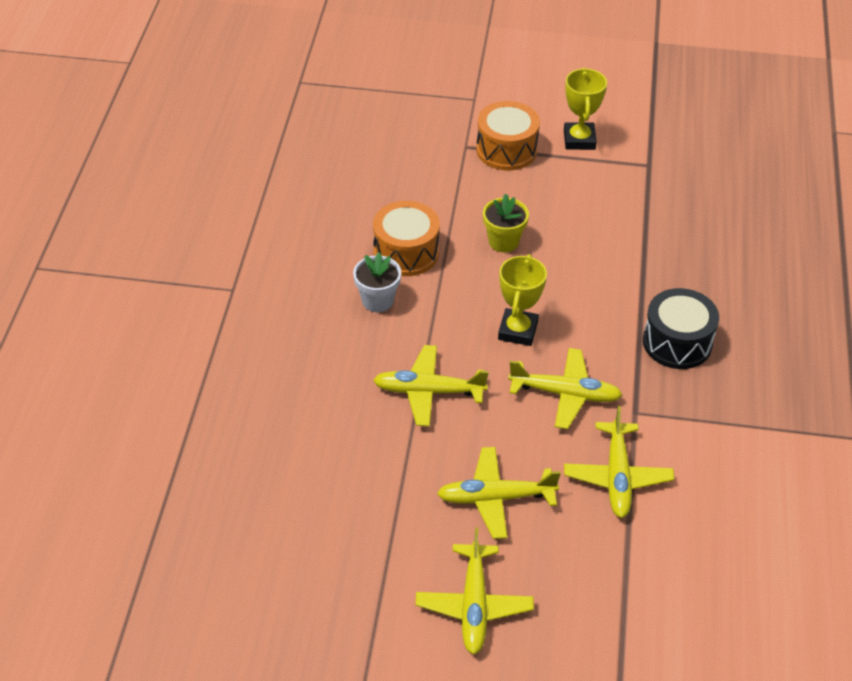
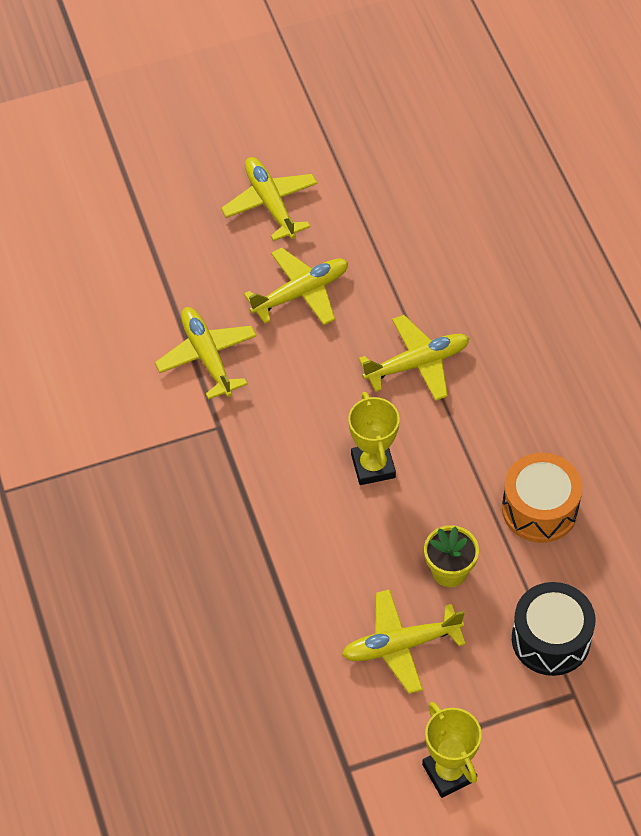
camera: 155 degrees right, 10 degrees up
(377, 300) = (528, 438): white flower pot -> none
(506, 150) = (524, 712): orange drum -> none
(565, 394) = (292, 417): yellow plane -> yellow plane (401, 645)
(677, 342) = (211, 524): black drum -> black drum (551, 639)

